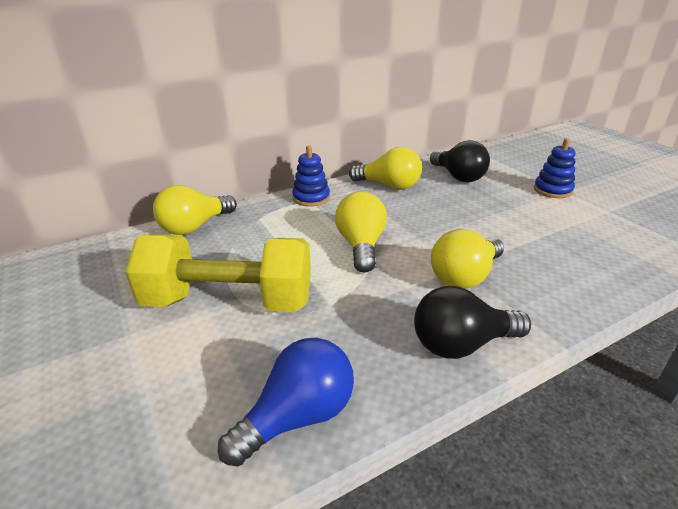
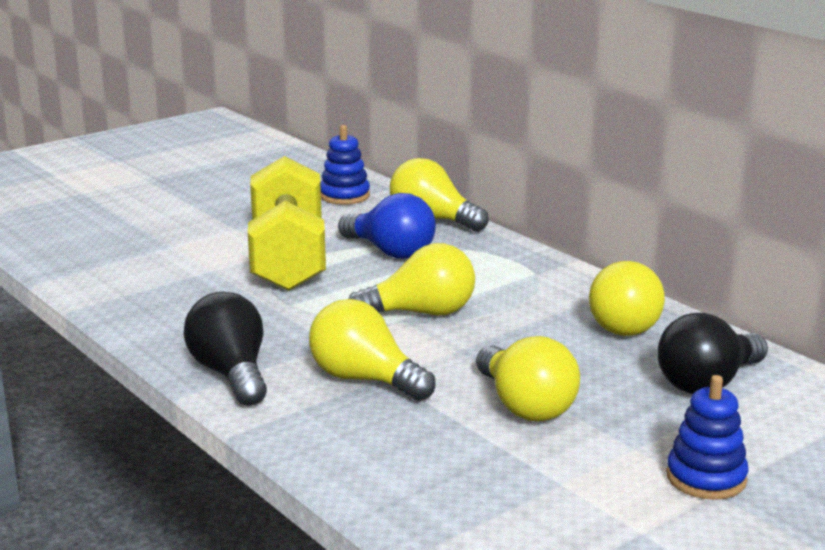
camera: 80 degrees right, 10 degrees down
(298, 417) = (137, 304): blue light bulb -> blue light bulb (390, 252)
(311, 198) = (545, 272): blue stacking toy -> blue stacking toy (344, 196)
(492, 224) = (525, 406): none -> yellow light bulb

